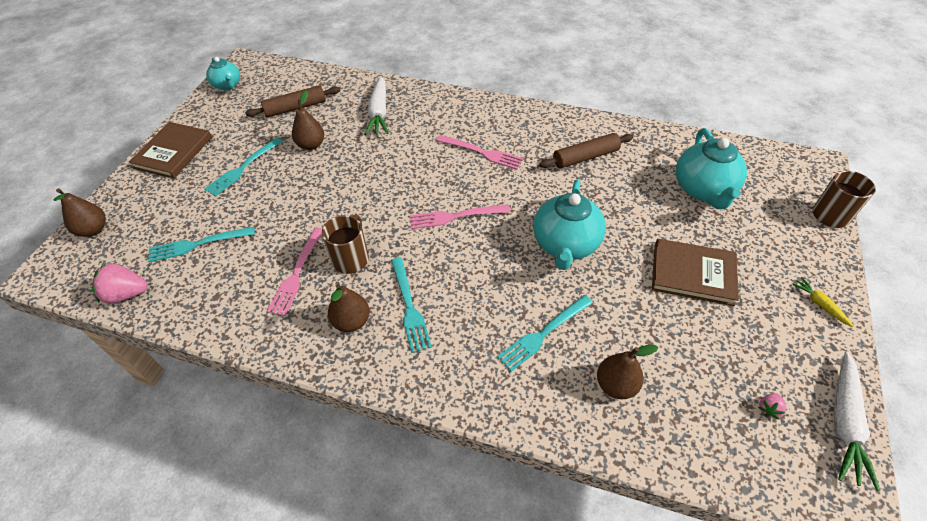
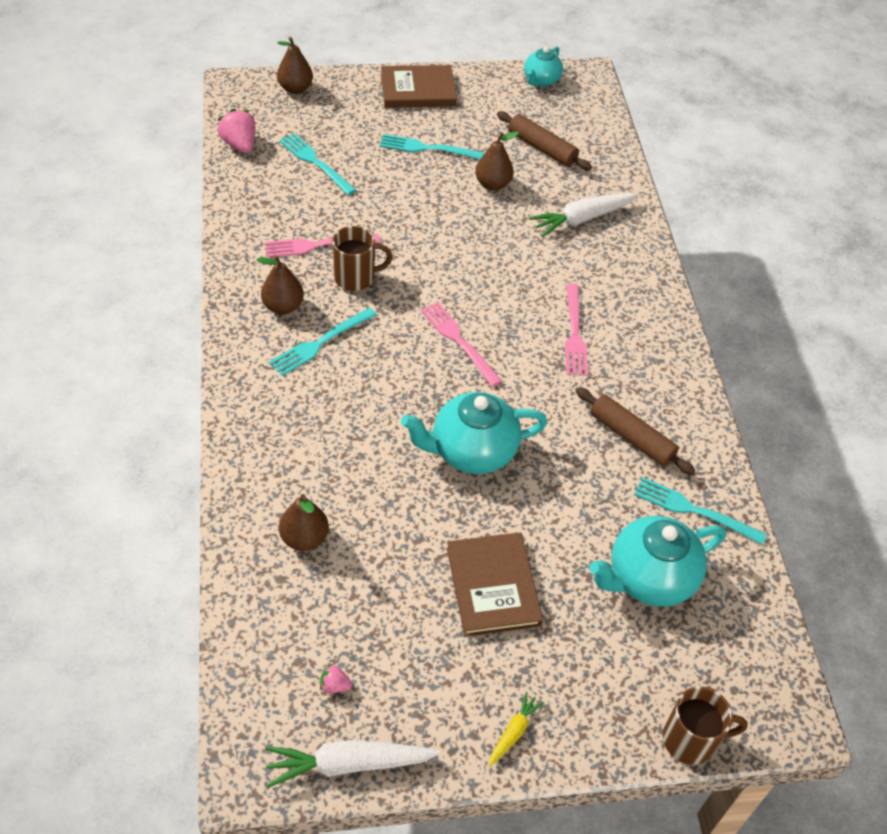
camera: 60 degrees right, 0 degrees up
(543, 334) = (338, 461): turquoise fork -> turquoise fork (693, 510)

